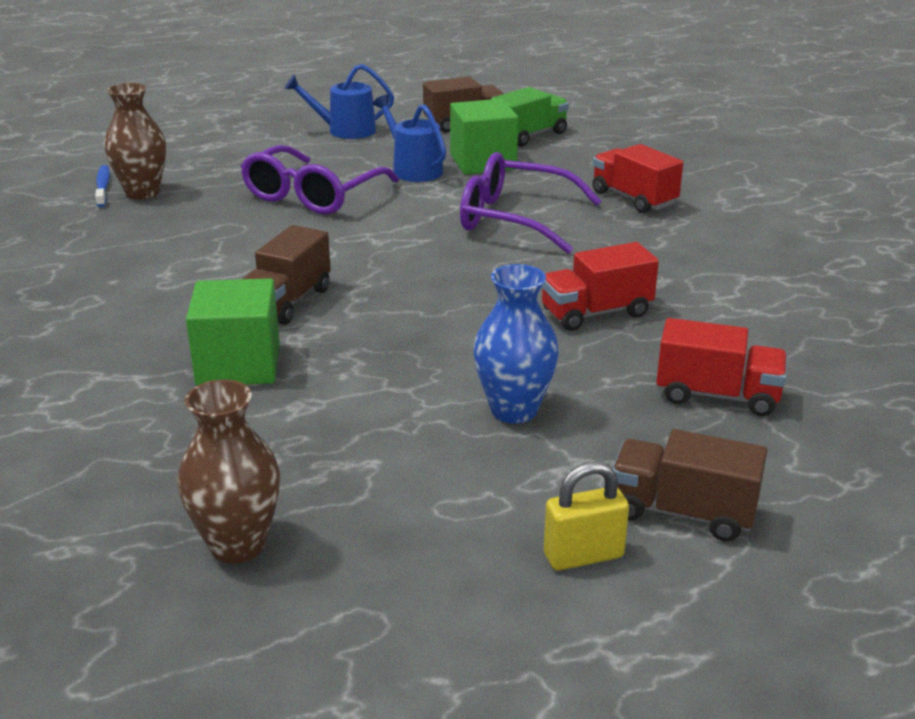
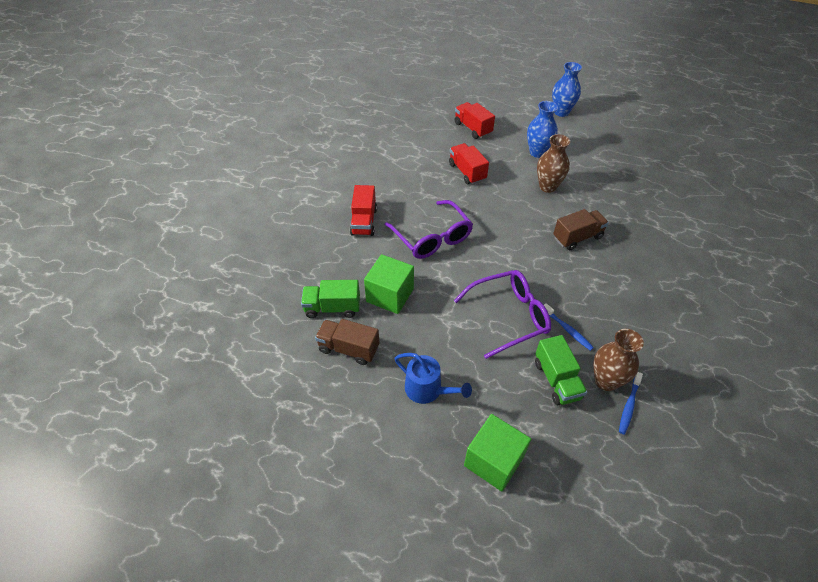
camera: 140 degrees left, 20 degrees up
(206, 176) = (556, 380): none -> green truck
(222, 210) = (567, 330): none -> blue toothbrush
(237, 545) = (648, 152): brown vase -> brown vase (547, 187)
(238, 365) = (616, 214): green cube -> green cube (494, 461)
(414, 169) = (433, 310): blue watering can -> none
(583, 556) = (561, 112): yellow padlock -> blue vase
(596, 313) = (467, 172): red truck -> red truck turned 135 degrees counterclockwise
(682, 512) = (526, 109): brown truck -> none

